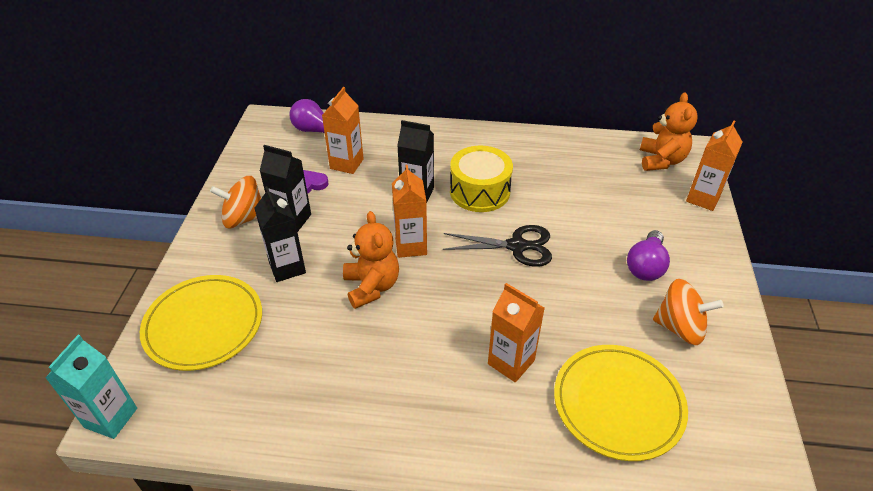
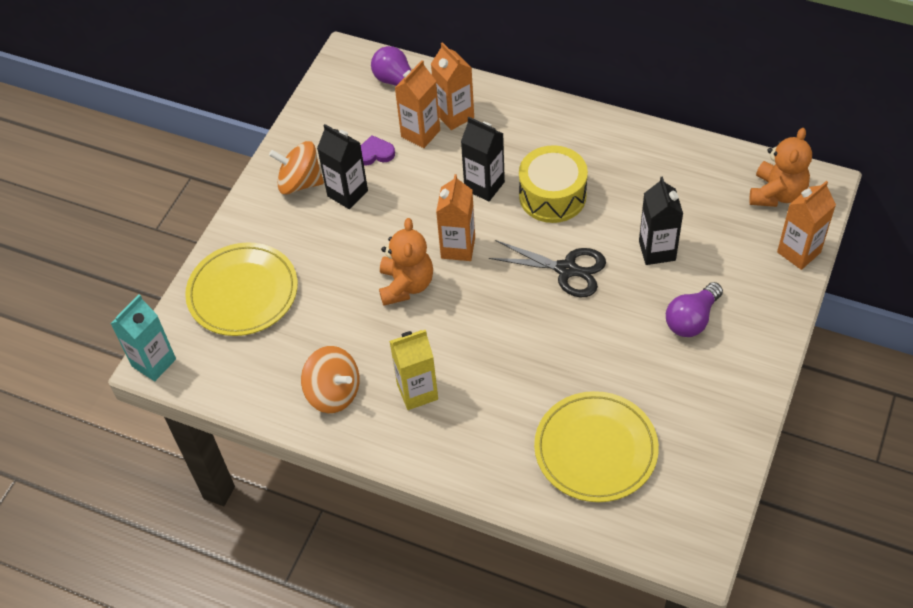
camera: 20 degrees right, 10 degrees up
(287, 267) = (330, 248): black carton -> black carton (657, 250)
(415, 385) = (417, 392): none -> yellow carton
(511, 362) = (512, 389): orange carton -> orange carton (454, 115)
(680, 327) = (693, 391): orange spinning top -> orange spinning top (333, 392)

